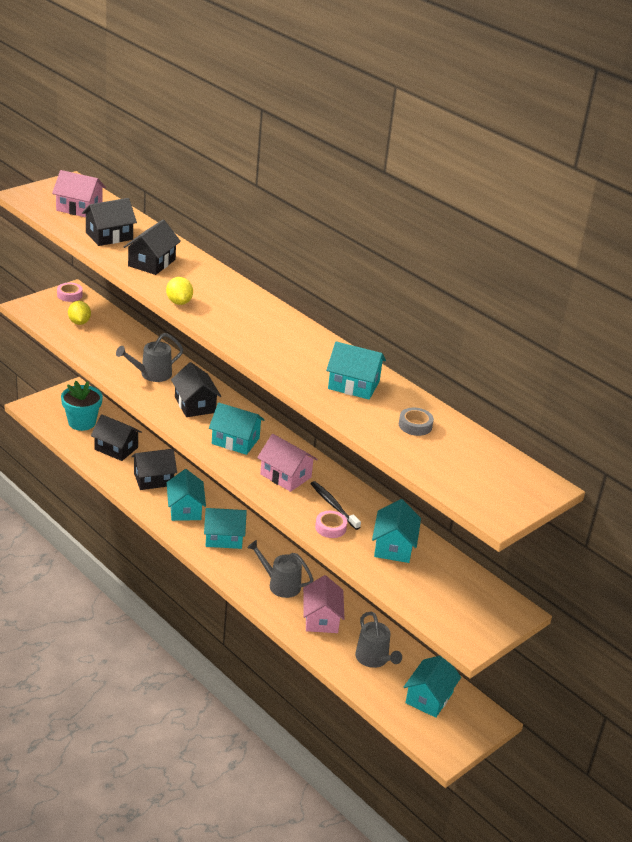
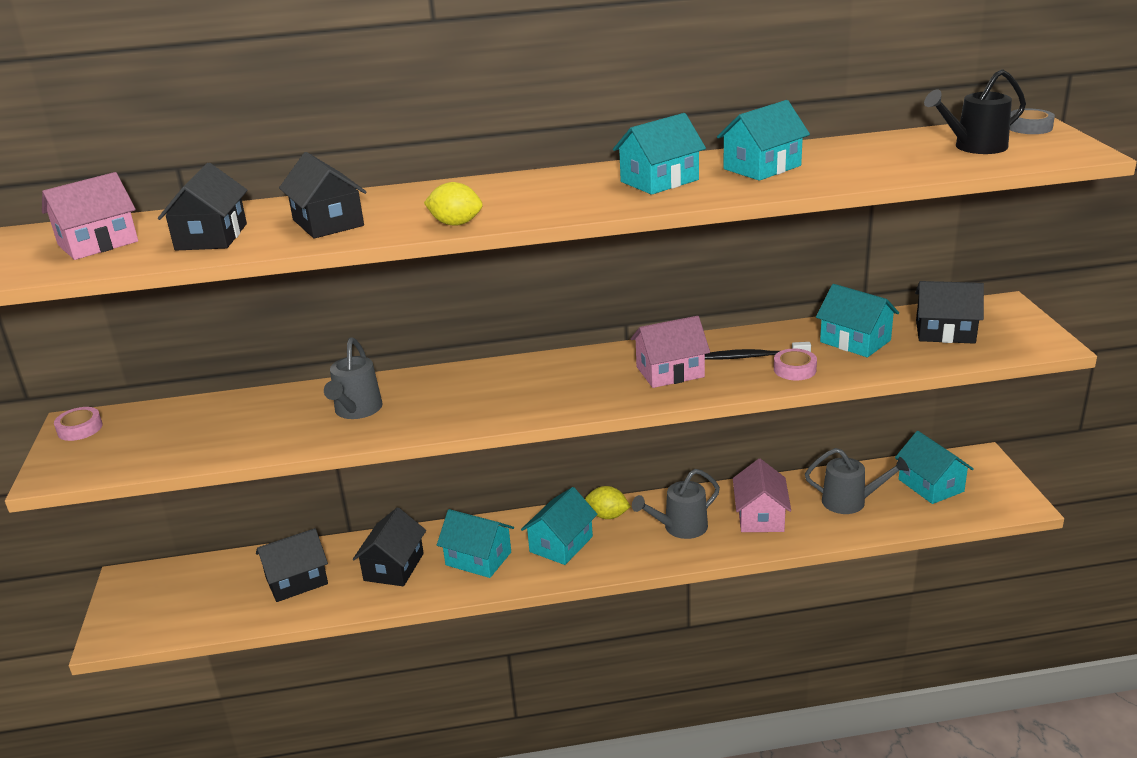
camera: 50 degrees left, 5 degrees down
(79, 322) = (158, 438): yellow lemon -> yellow lemon (607, 516)
(82, 422) = (206, 595): turquoise flower pot -> none
(195, 405) = (461, 396): black house -> black house (945, 332)
(235, 441) = (567, 387): turquoise house -> turquoise house (659, 181)
(321, 618) = (760, 516): pink house -> pink house turned 60 degrees clockwise
(415, 425) = (874, 155): grey tape -> grey tape (1029, 127)
(467, 466) = (974, 147): none -> black watering can

